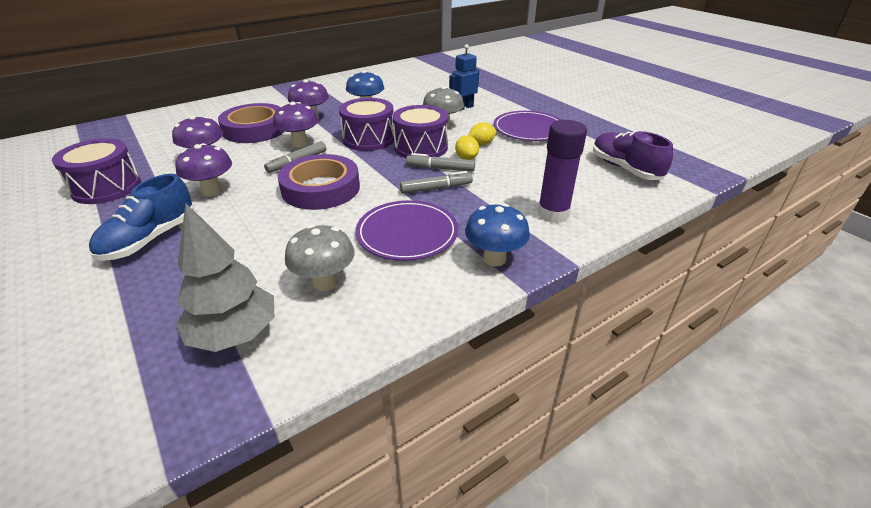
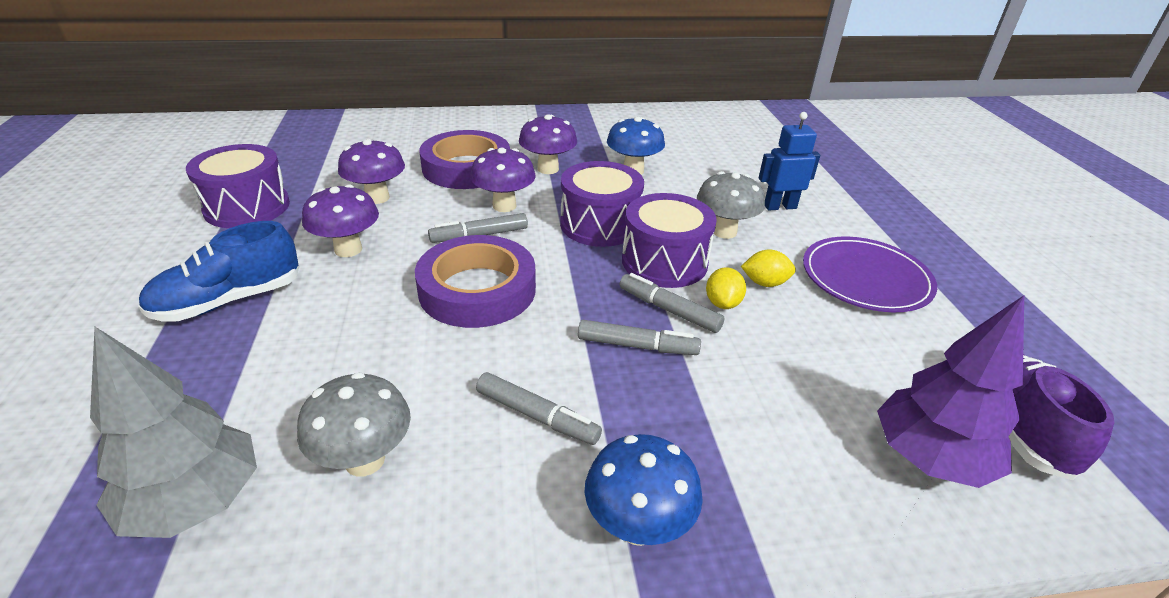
camera: 25 degrees right, 0 degrees up
(407, 233) = (537, 416): purple plate -> grey marker
(553, 214) = (802, 470): purple glue stick -> none
(603, 192) = (929, 458): none -> purple tree

